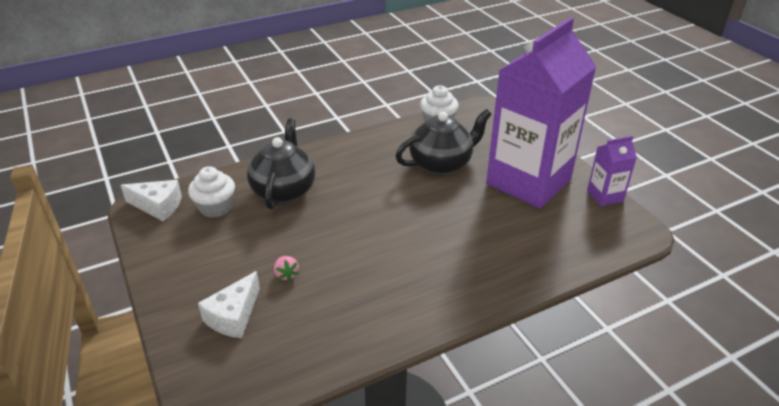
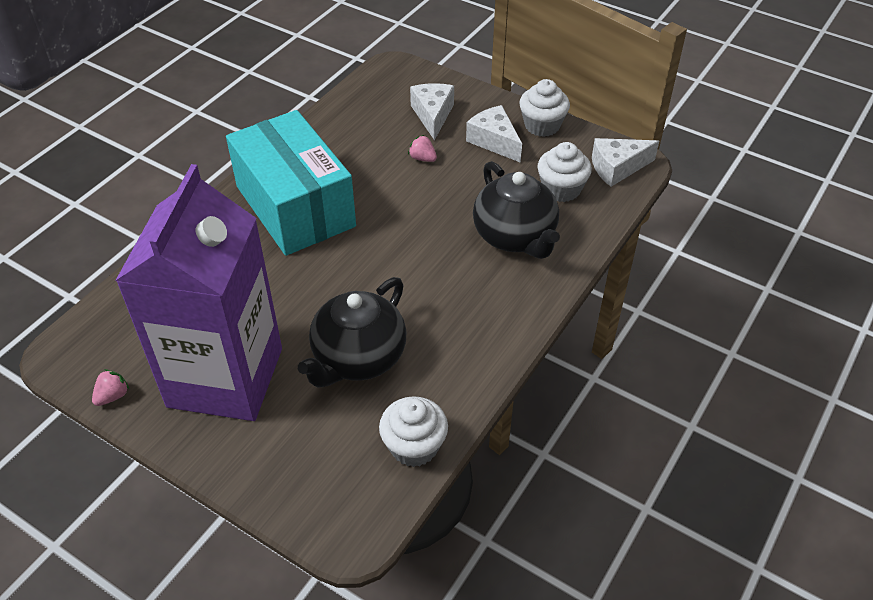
camera: 150 degrees right, 10 degrees up
(159, 263) = (542, 125): none -> white cupcake
(214, 265) = (494, 141): none -> white cheese
(423, 274) = (295, 206): none -> turquoise box
(605, 196) = (113, 396): purple carton -> pink strawberry

